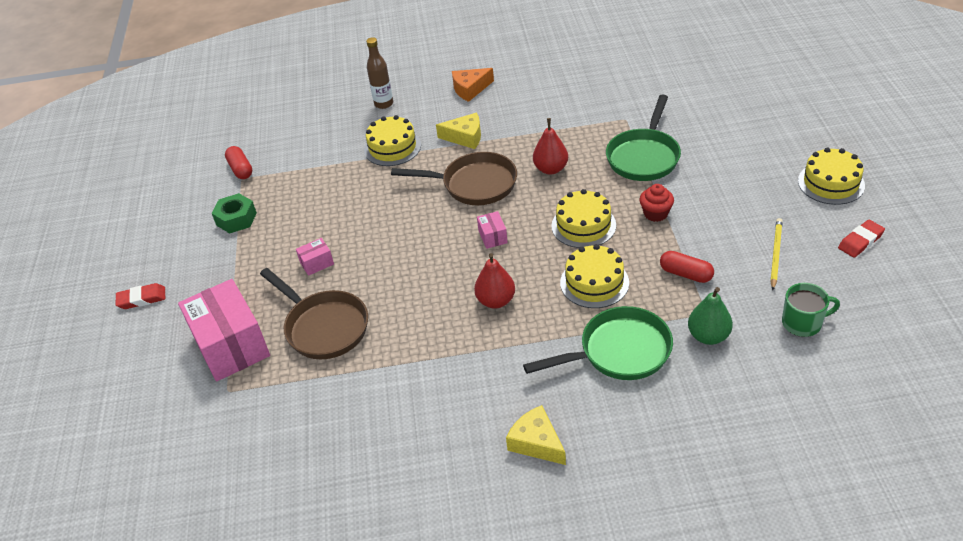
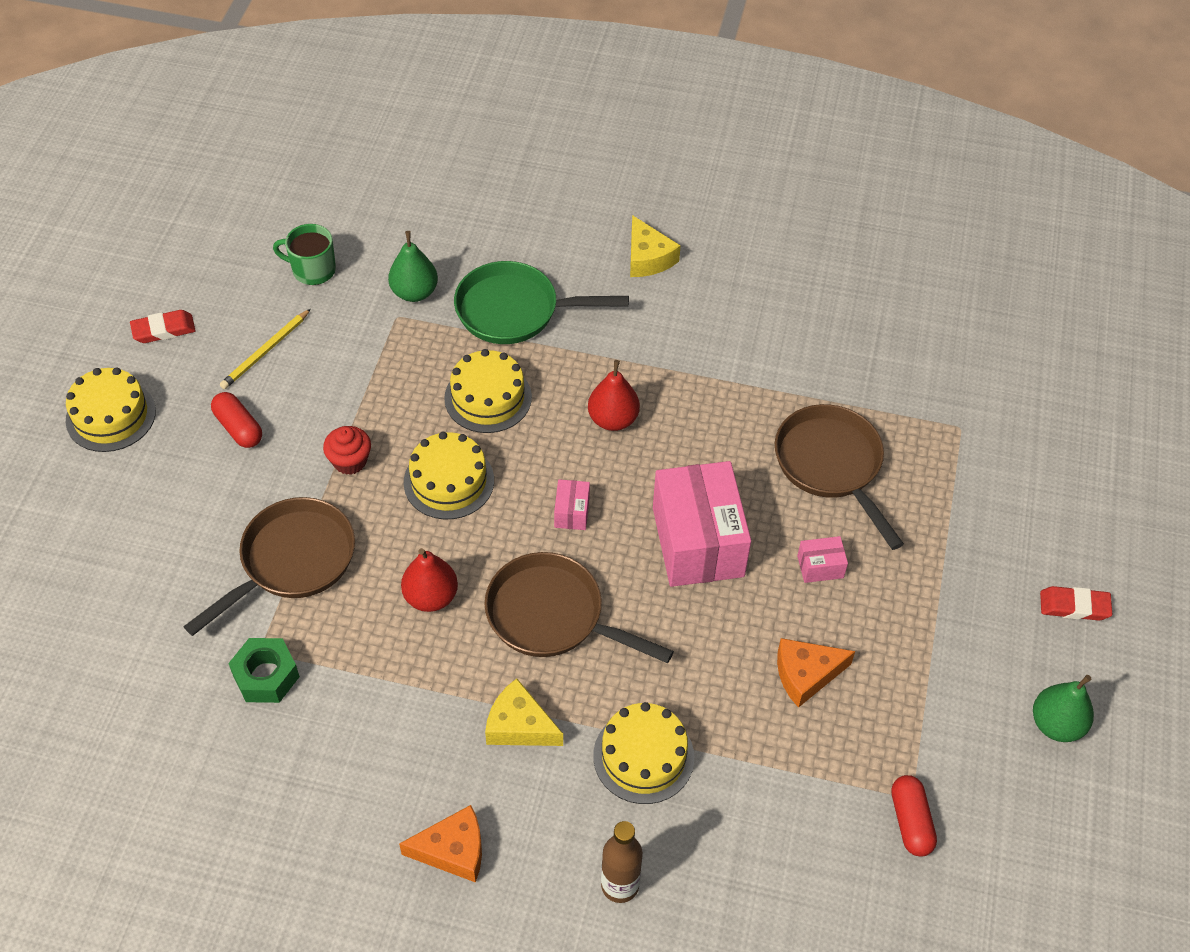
camera: 165 degrees left, 10 degrees up
(157, 235) = (1056, 724): none -> green pear
(231, 346) = (951, 484): pink box -> pink box (698, 542)
(236, 219) = (928, 704): green nut -> green nut (266, 676)
(312, 208) = (806, 675): none -> orange cheese
(644, 157) = (292, 561): green pan -> brown pan
(686, 274) = (380, 367): red capsule -> red capsule (238, 428)

